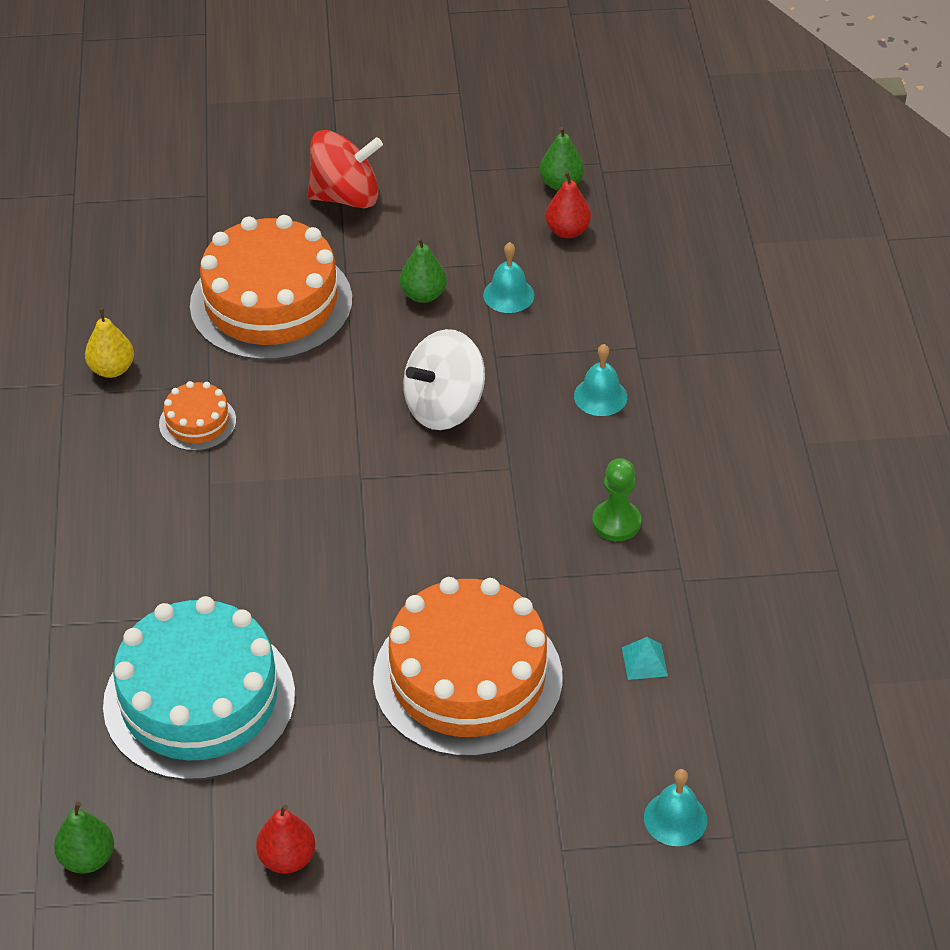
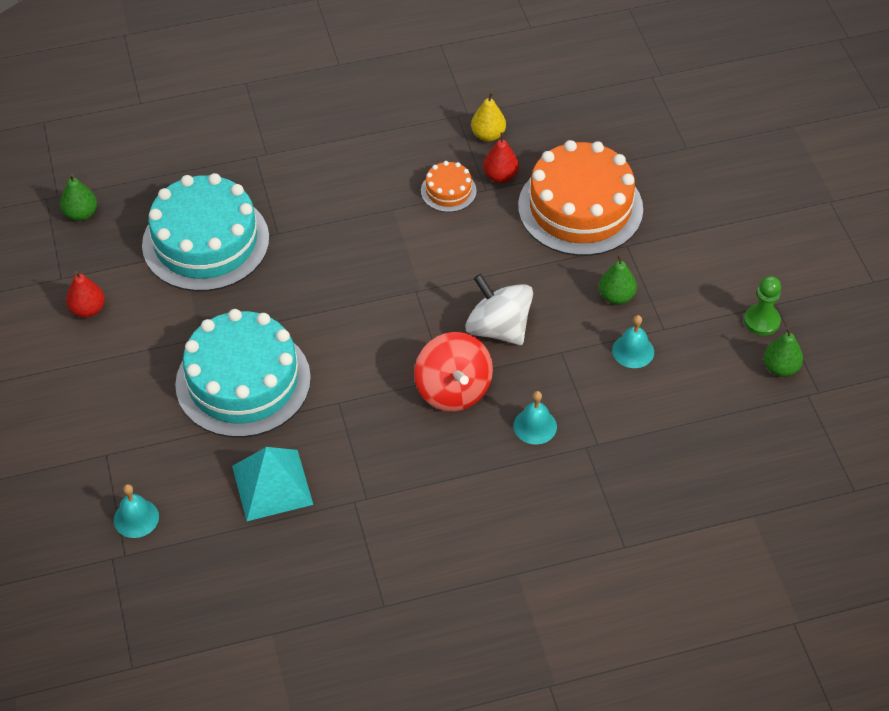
camera: 80 degrees right, 5 degrees up
(346, 196) = (713, 230): red spinning top -> red spinning top (453, 390)
(467, 677) = (243, 381): orange cake -> turquoise cake
(567, 231) = (722, 380): red pear -> red pear (500, 176)
(616, 522) = (404, 452): green pawn -> green pawn (761, 321)
(644, 661) = (272, 485): turquoise pyramid -> turquoise pyramid, size x2.25

